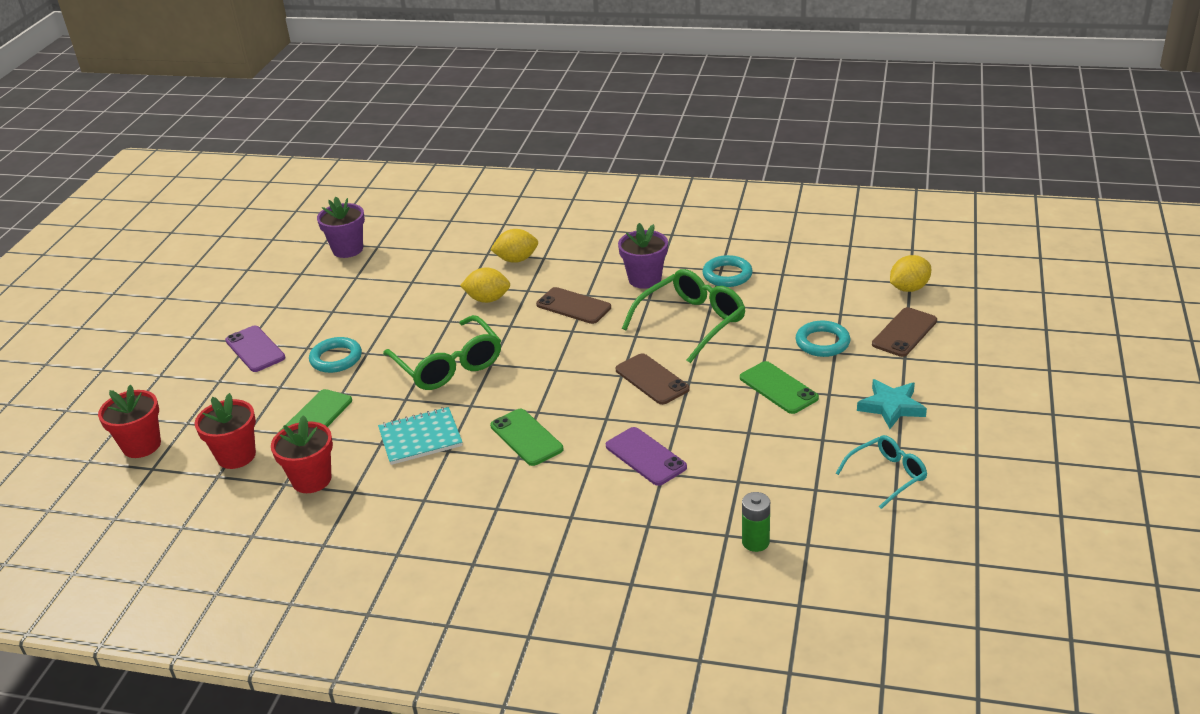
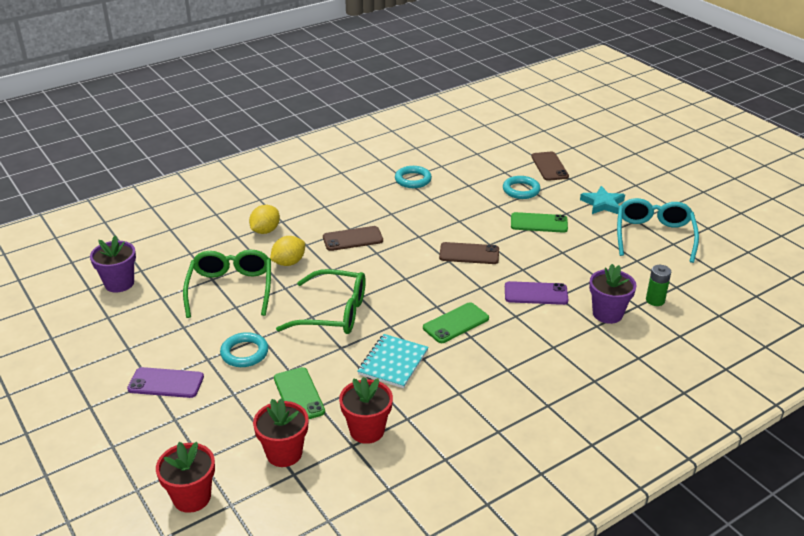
camera: 50 degrees left, 0 degrees up
(526, 437) = (456, 323): green phone -> green phone turned 45 degrees counterclockwise
(645, 279) = (369, 204): purple flower pot -> purple flower pot (607, 314)
(691, 322) = (437, 213): green glasses -> green glasses (231, 289)
(887, 475) = (654, 236): turquoise glasses -> turquoise glasses, size x1.64
(909, 288) = (515, 144): yellow lemon -> none

